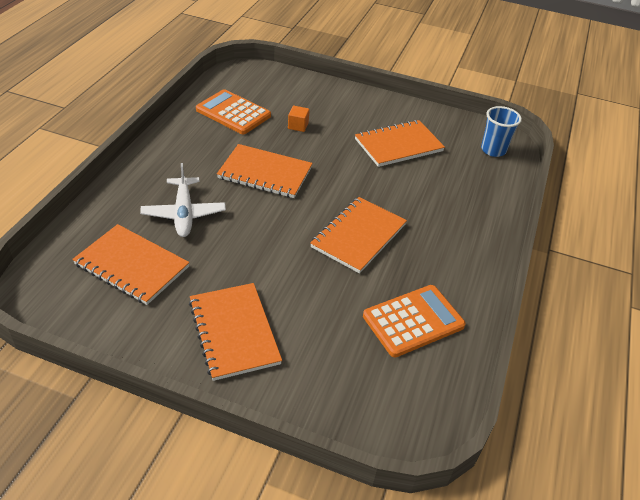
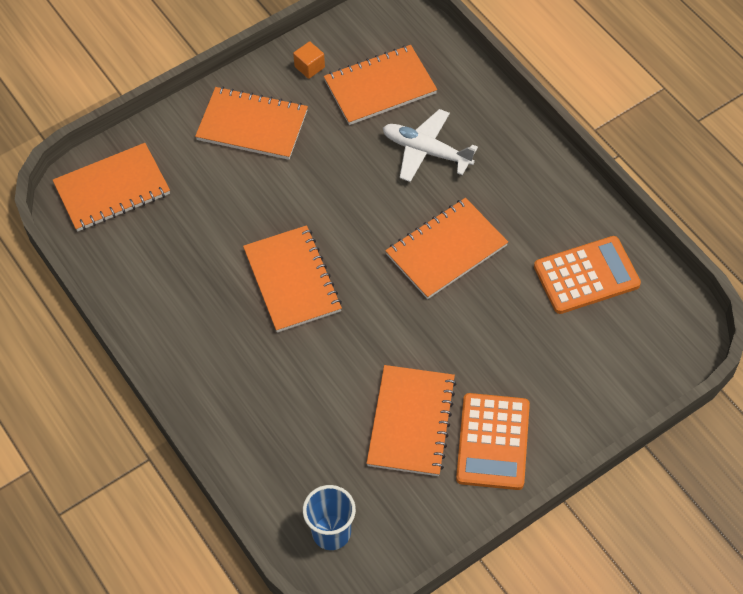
camera: 130 degrees right, 15 degrees up
(298, 126) = (518, 332): orange cube -> orange cube (309, 67)
(384, 399) = (112, 189): none -> orange notebook
(413, 321) = (162, 258): orange calculator -> orange calculator (493, 442)

